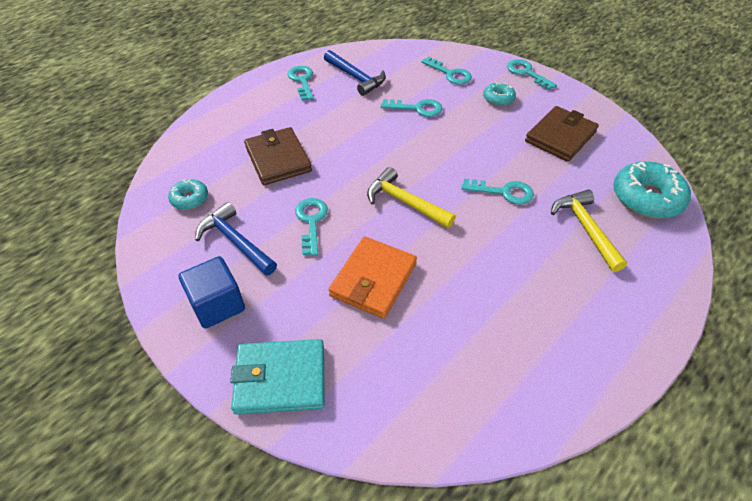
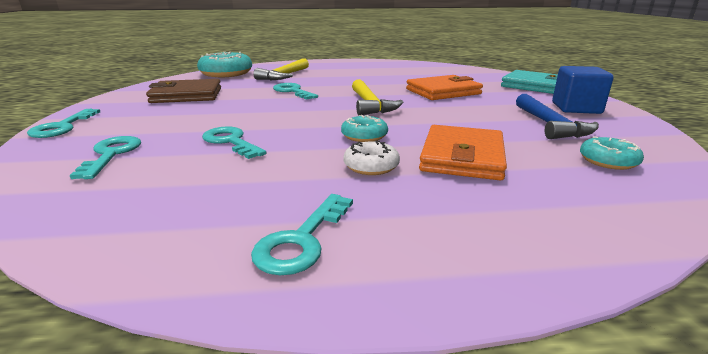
camera: 140 degrees left, 25 degrees down
(278, 159) = (462, 157): brown wallet -> orange wallet
(311, 221) = (464, 116): turquoise key -> none
(319, 127) = (371, 166): none -> white donut
(356, 77) = (213, 202): blue hammer -> none
(498, 98) = (148, 122): turquoise donut -> turquoise donut (364, 136)

